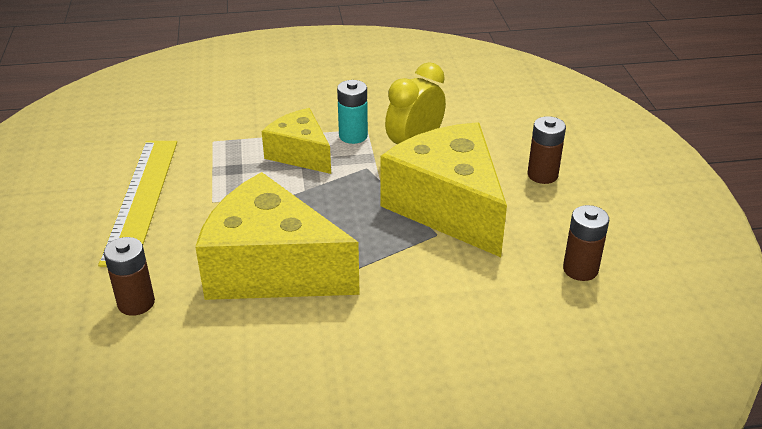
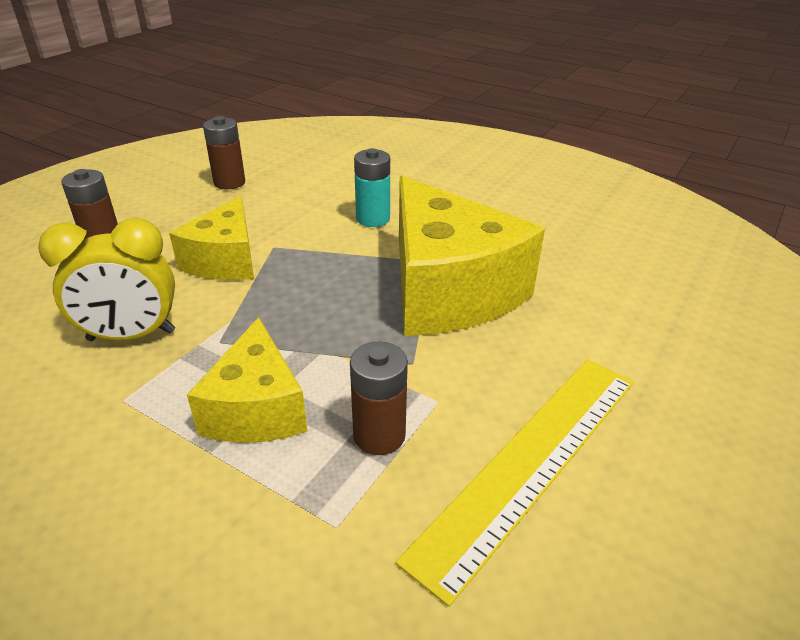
camera: 140 degrees left, 0 degrees up
(136, 303) = (603, 323): brown battery -> brown battery (379, 435)
(353, 136) = (157, 396): turquoise battery -> turquoise battery (373, 219)
(448, 207) = (225, 260): yellow cheese -> yellow cheese, size x0.57

